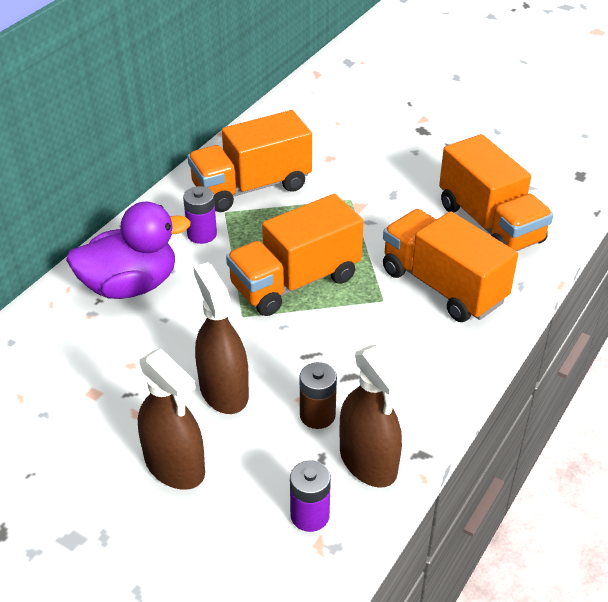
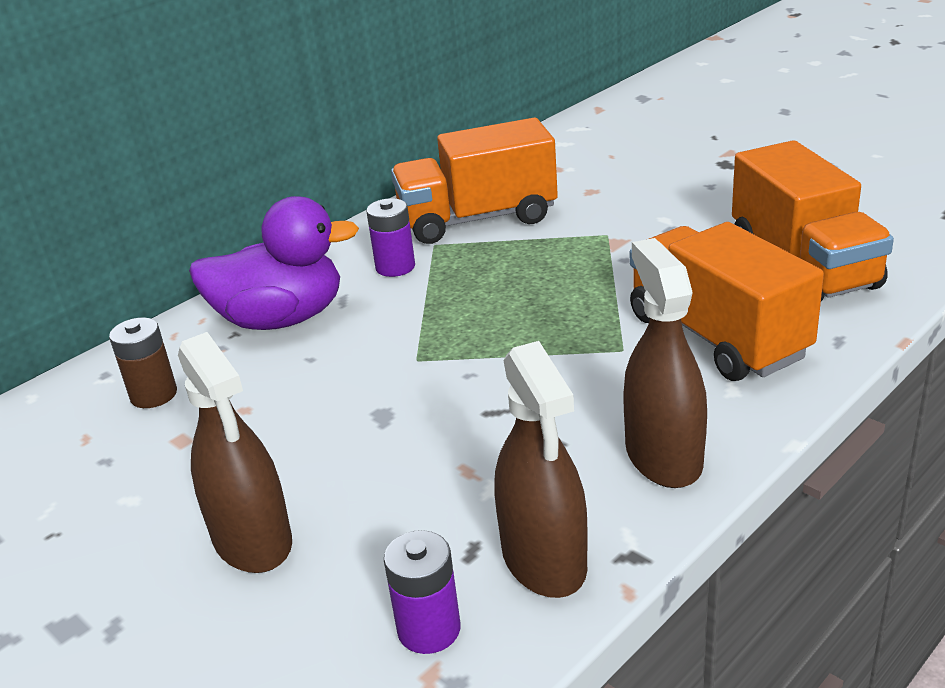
camera: 15 degrees right, 10 degrees down
(223, 391) = (358, 448): brown spray bottle -> brown spray bottle (663, 456)
(295, 282) = (503, 323): orange truck -> none
(317, 415) = (484, 489): brown battery -> brown battery (153, 395)

